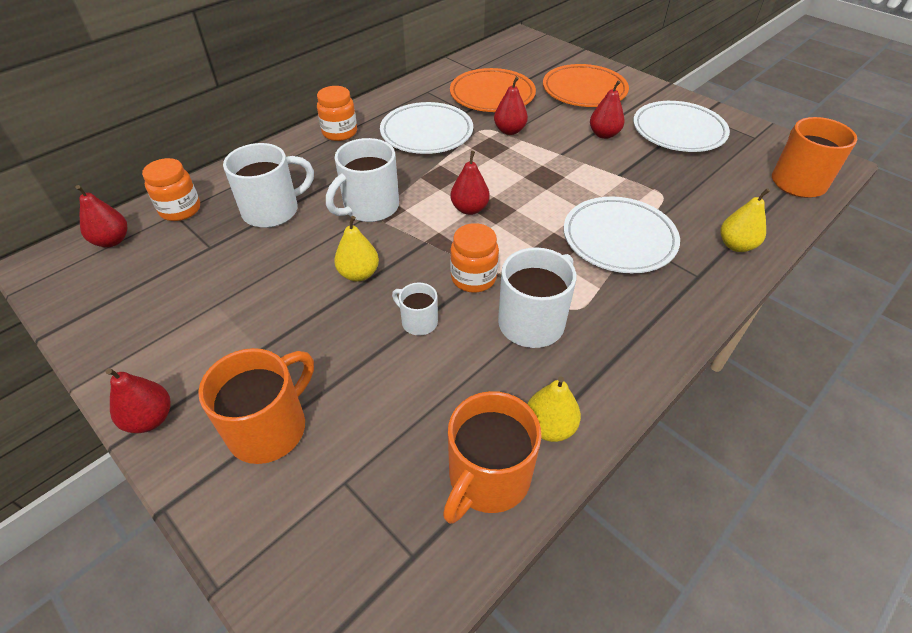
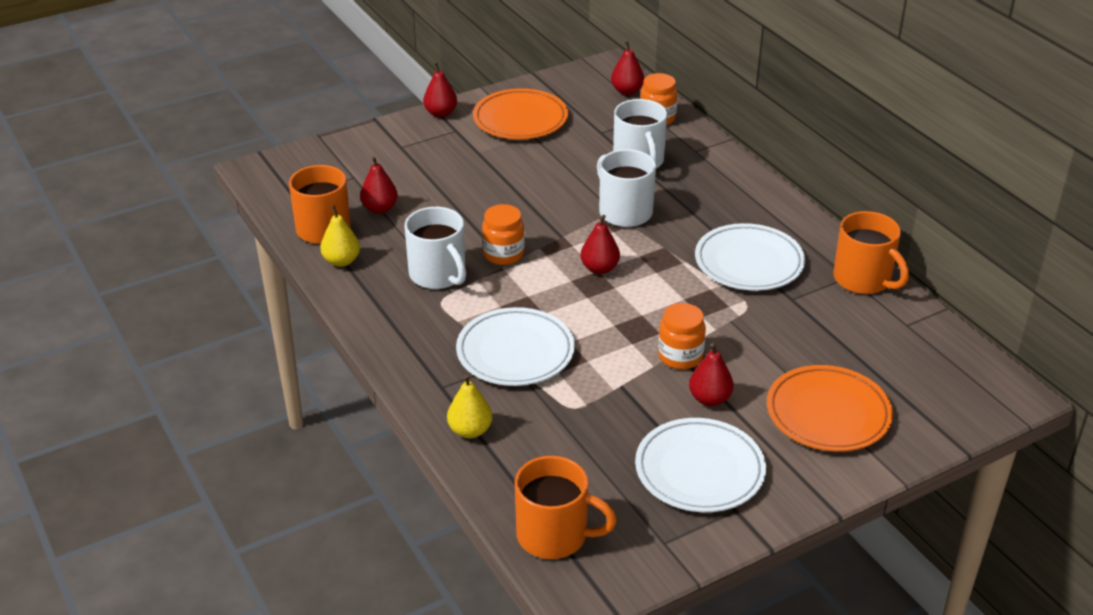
camera: 105 degrees right, 10 degrees down
(270, 427) = (409, 153): orange mug -> orange mug (863, 280)
(339, 133) = (764, 206): orange jar -> orange jar (680, 356)
(359, 274) = (536, 198): yellow pear -> none
(418, 322) = (468, 220): white mug -> none
(492, 95) = (829, 327): orange plate -> orange plate (520, 119)
(509, 131) = (738, 324): red pear -> red pear (380, 208)

